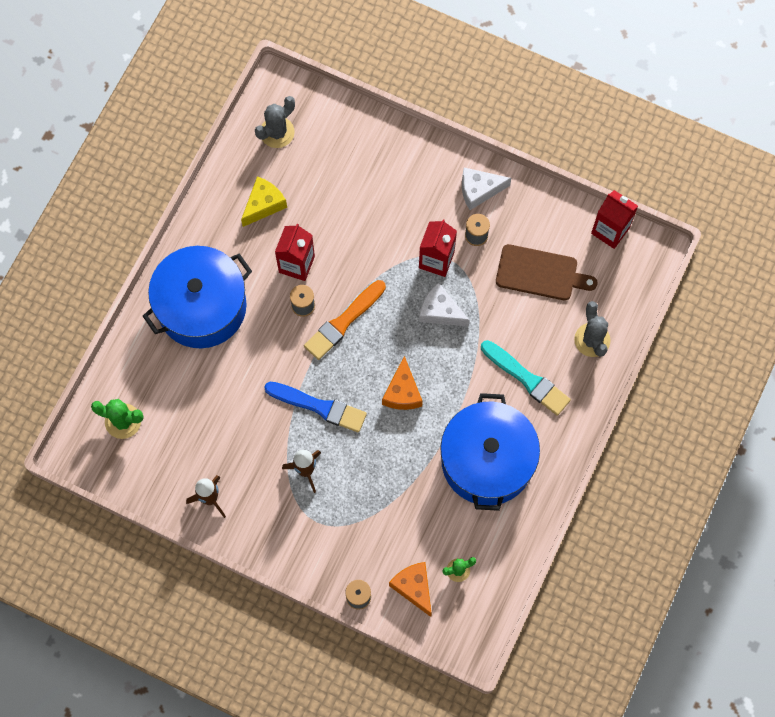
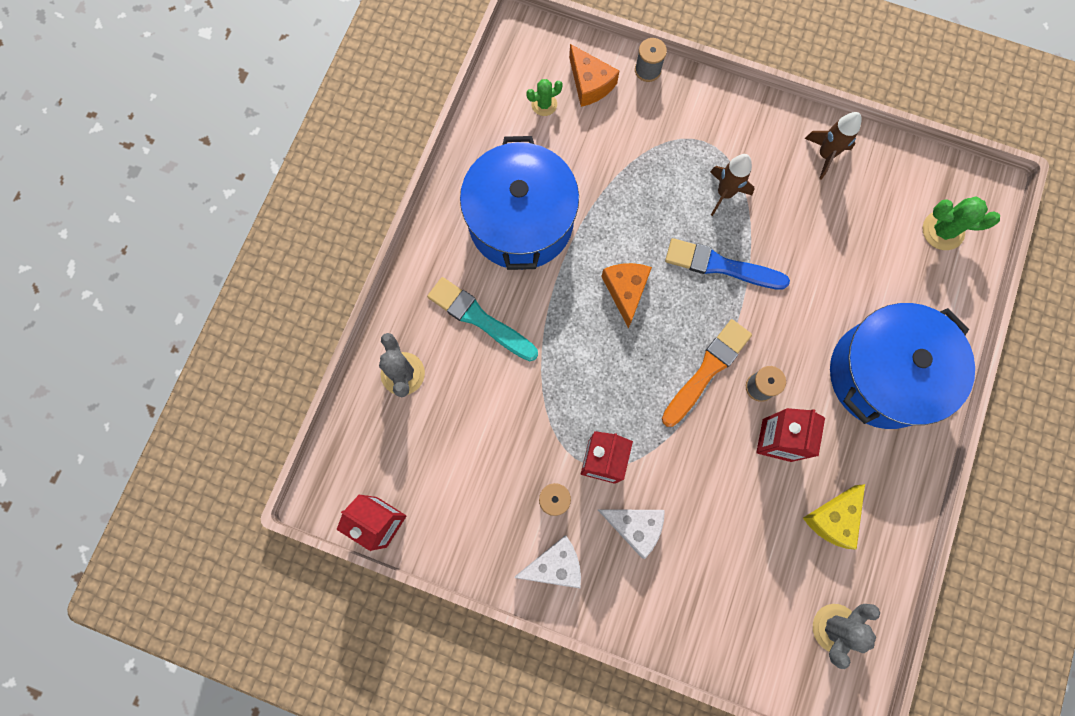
camera: 175 degrees right, 5 degrees up
(440, 311) = (590, 394): white cheese -> white cheese (634, 526)
(540, 273) = (469, 454): brown cutting board -> none

